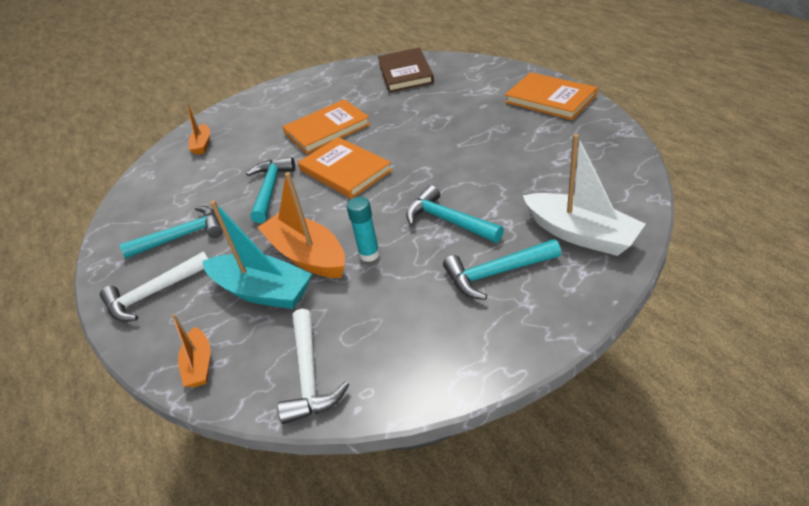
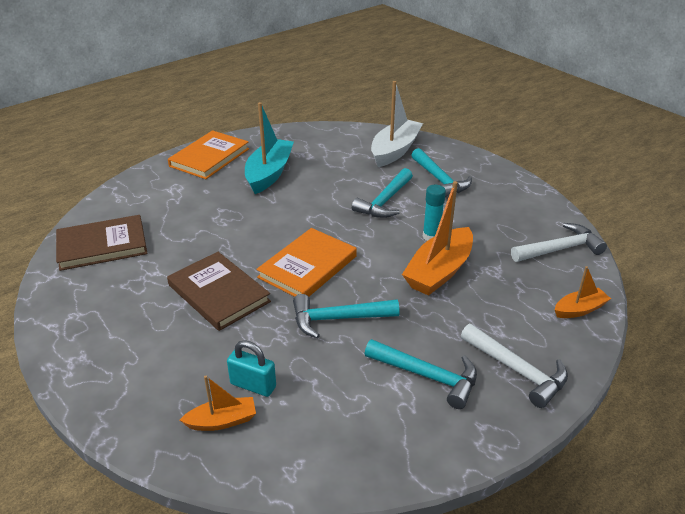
camera: 105 degrees left, 5 degrees down
(182, 236) = (427, 376): turquoise hammer -> turquoise hammer turned 150 degrees clockwise
(224, 153) = (253, 385): none -> turquoise padlock
(262, 291) = (489, 291): turquoise boat -> turquoise boat (269, 173)
(327, 129) = (218, 293): orange book -> brown book

